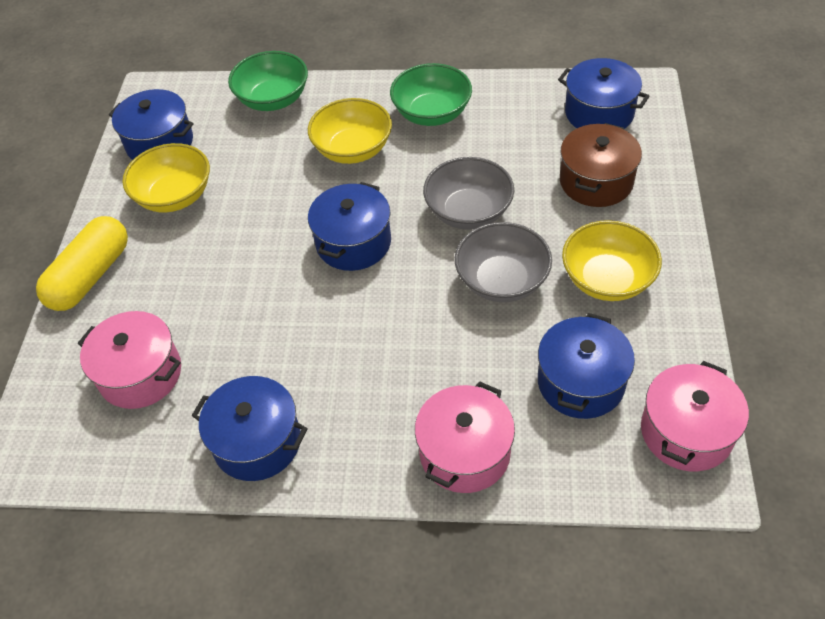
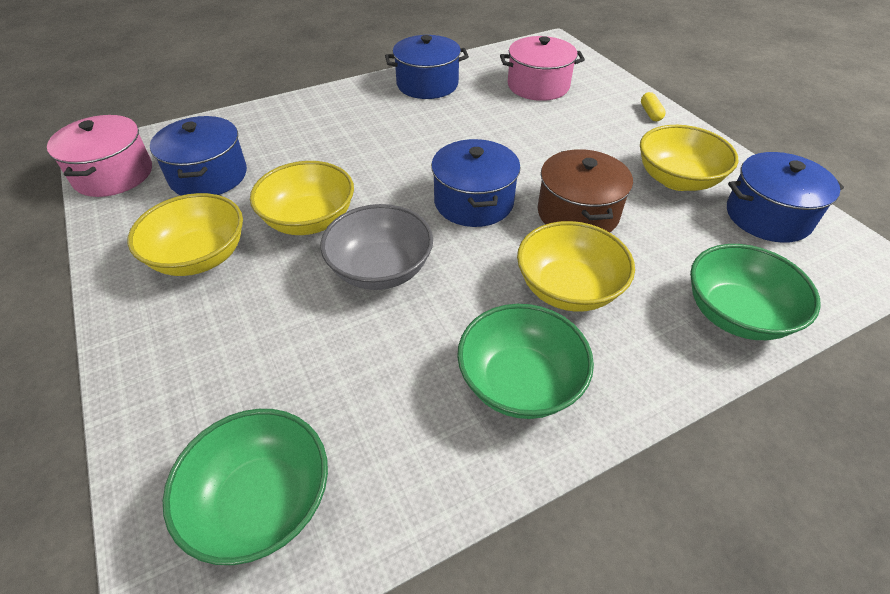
camera: 145 degrees right, 5 degrees down
(90, 276) = (650, 113): yellow capsule -> yellow capsule, size x0.41
(464, 452) = (285, 118): pink pot -> none
(502, 281) = (309, 220): grey bowl -> yellow bowl
(596, 181) = (237, 367): brown pot -> brown pot (577, 213)
(599, 113) = (261, 502): blue pot -> green bowl

